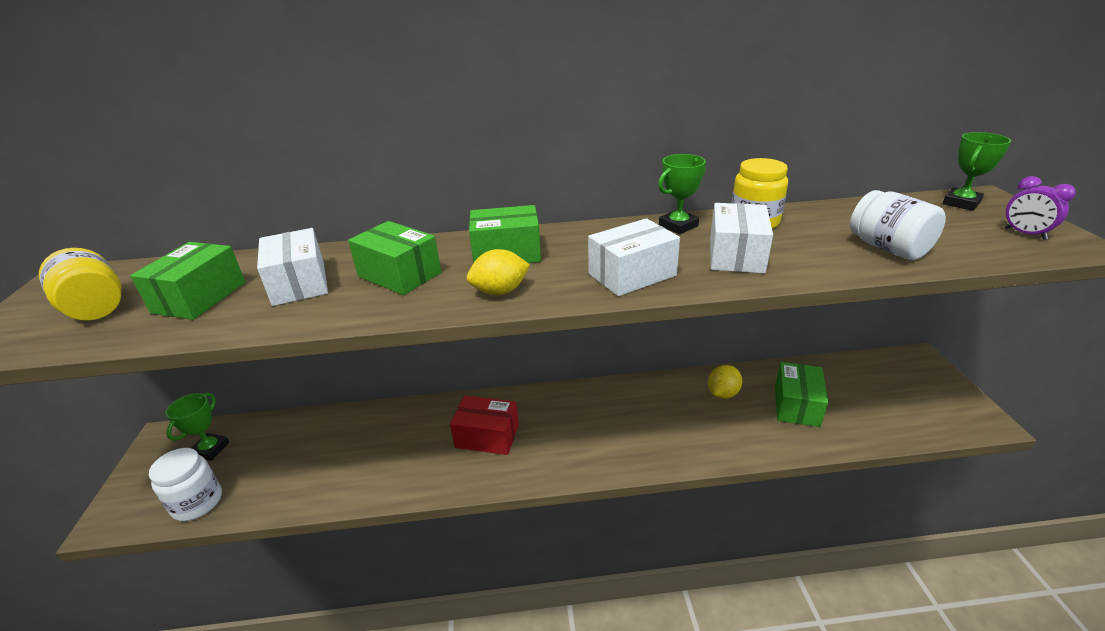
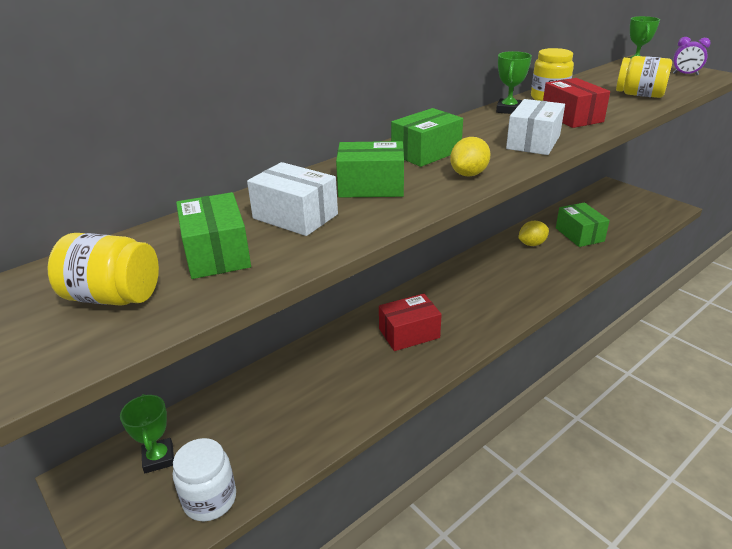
camera: 35 degrees left, 0 degrees up
(722, 393) = (532, 244): yellow lemon -> yellow lemon turned 60 degrees clockwise
(736, 255) = (571, 117): white box -> red box
(888, 248) = (639, 95): white jar -> yellow jar

